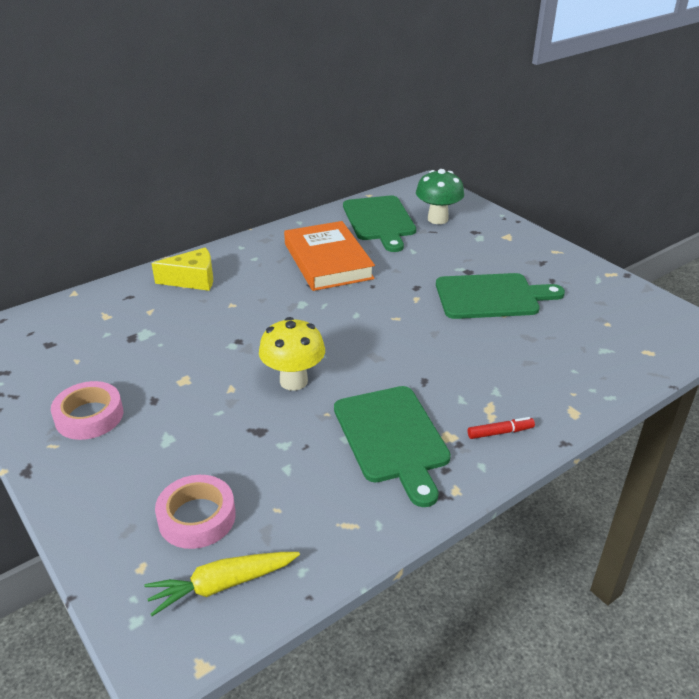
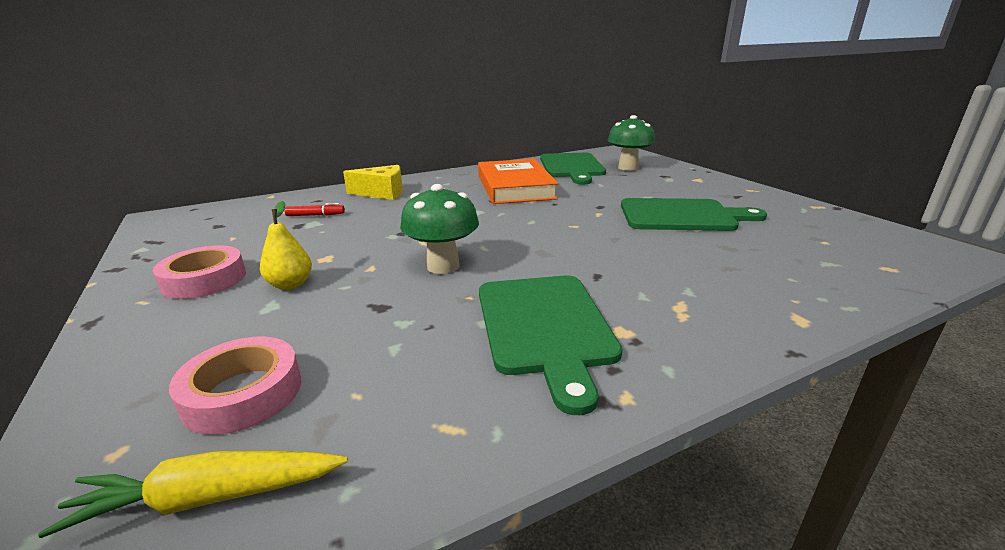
camera: 10 degrees right, 10 degrees down
(171, 415) = (290, 285): none -> yellow pear
(293, 381) = (443, 266): yellow mushroom -> green mushroom
(500, 432) = (695, 333): red marker -> red marker (315, 215)

